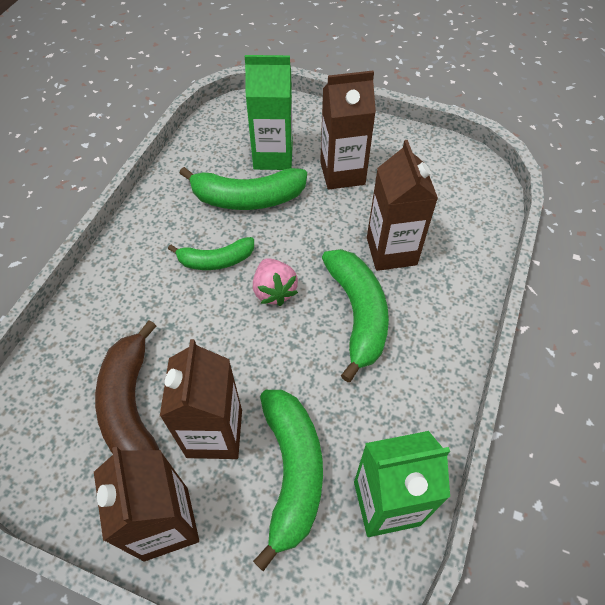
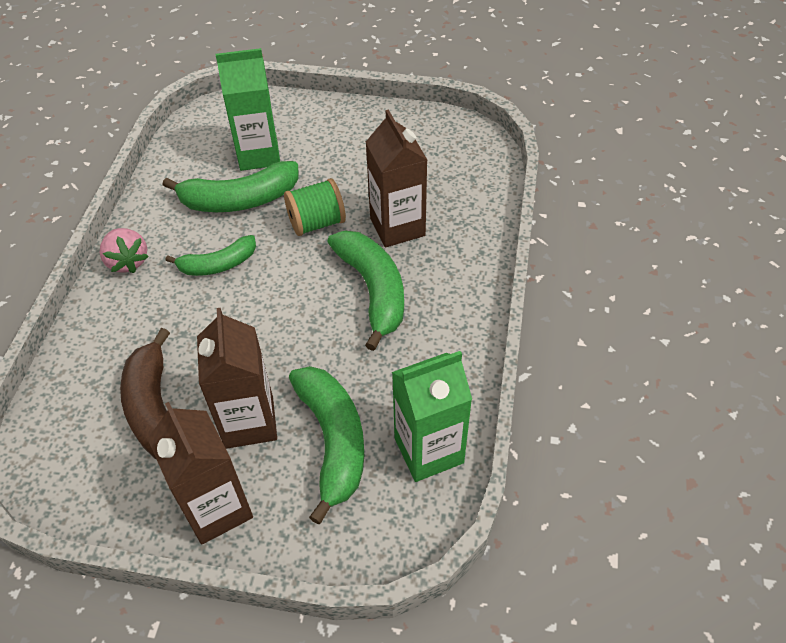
camera: 10 degrees left, 5 degrees down
(274, 291) = (284, 283): pink strawberry -> pink strawberry (128, 261)
(315, 234) = (316, 223): none -> green spool
(342, 173) = (335, 160): brown carton -> none

